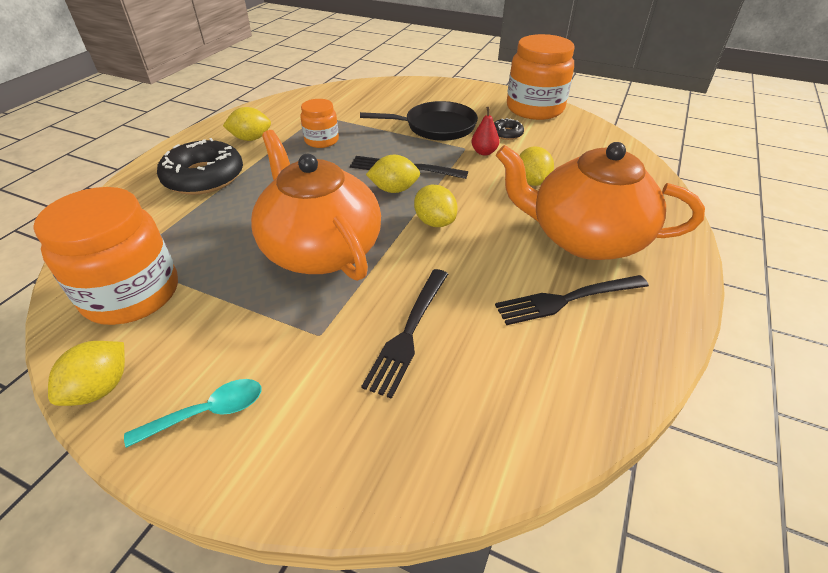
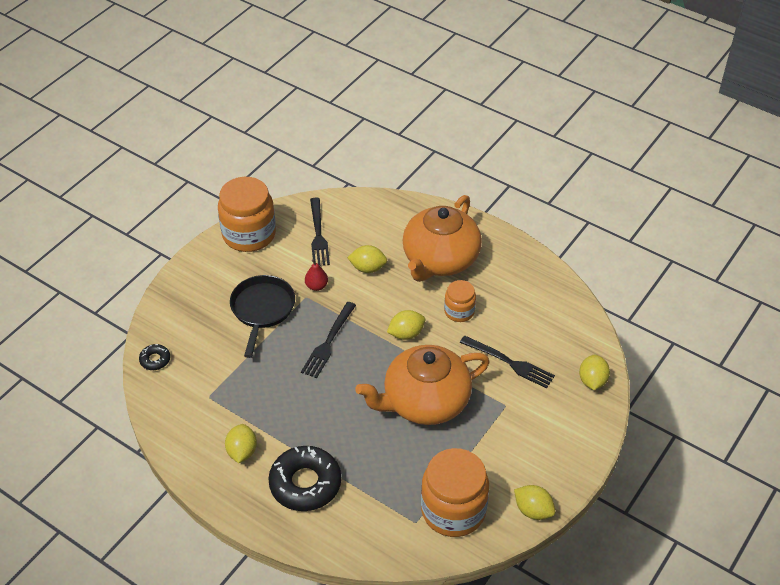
camera: 80 degrees left, 5 degrees up
(208, 412) = (555, 456): turquoise spoon -> none
(321, 140) = (262, 396): orange jar -> orange jar (459, 311)
(394, 189) = (358, 352): yellow lemon -> yellow lemon (592, 381)
(506, 133) = (289, 265): black donut -> black donut (155, 360)
(566, 300) = (494, 286): black fork -> black fork (318, 235)

